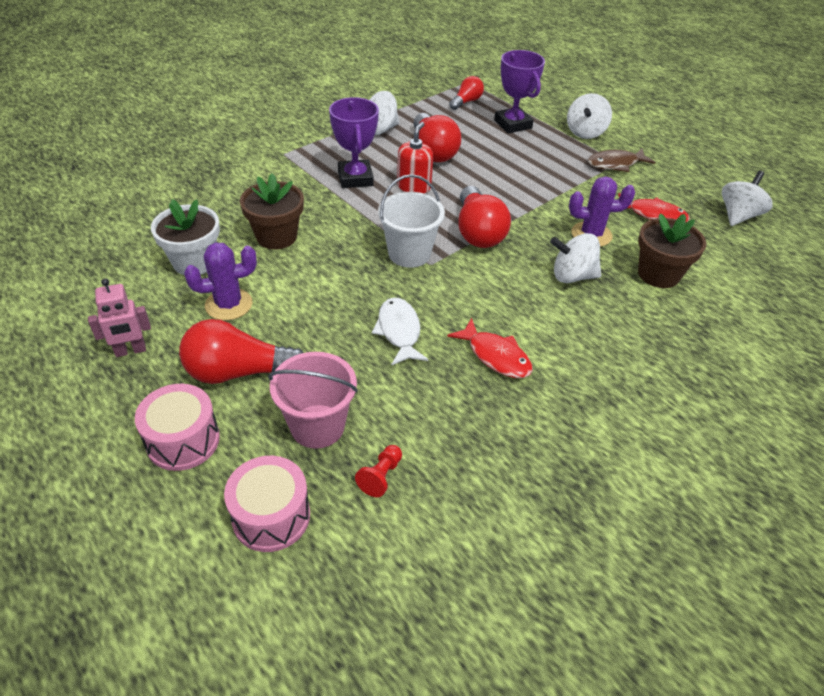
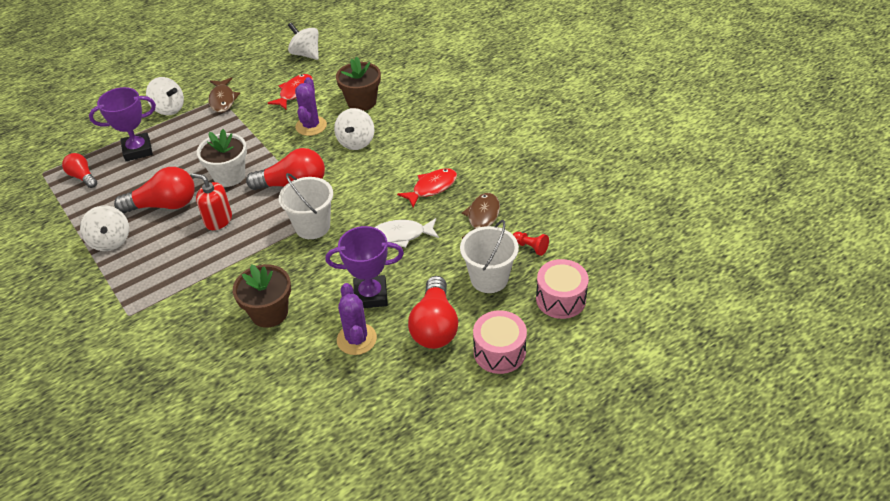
camera: 80 degrees left, 0 degrees up
(130, 351) = (404, 399): pink robot -> none
(194, 262) = (294, 370): white flower pot -> white flower pot (229, 176)
(317, 426) = (489, 279): pink bucket -> white bucket
(355, 178) = (192, 259): purple trophy -> purple trophy (370, 295)
(440, 415) = (482, 217): none -> brown fish

